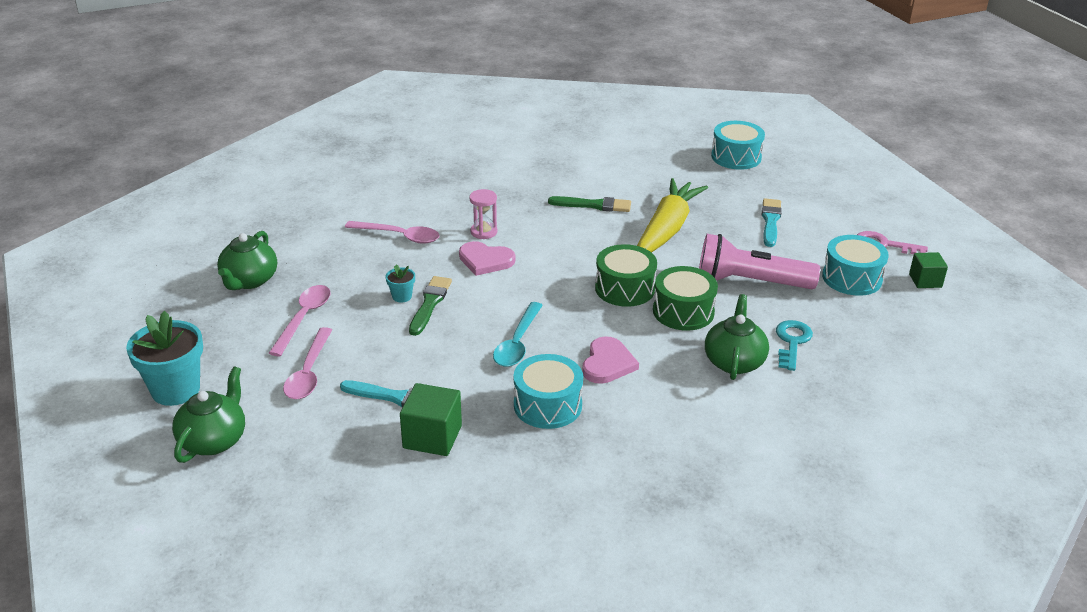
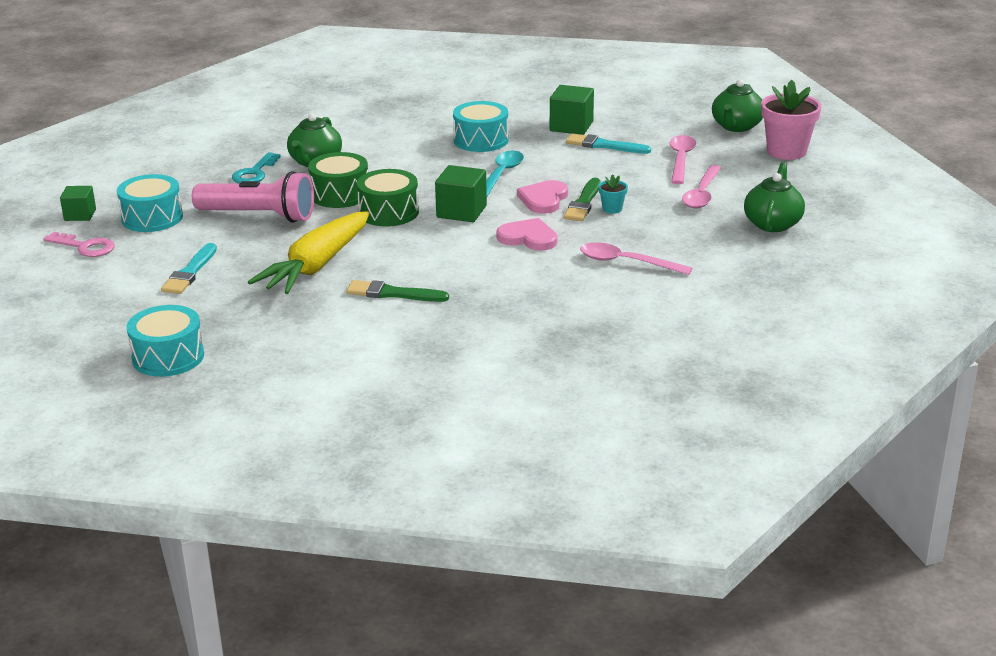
camera: 175 degrees left, 5 degrees down
(176, 390) = (786, 151): turquoise flower pot -> pink flower pot
(484, 232) = (529, 265): pink hourglass -> none
(552, 291) = (461, 211): none -> green cube
(607, 363) = (424, 162): pink heart -> pink heart (543, 199)

